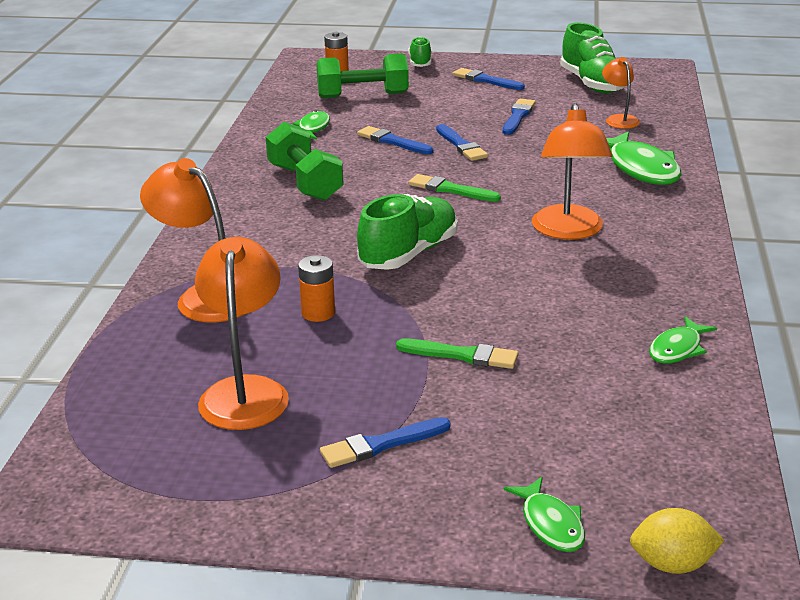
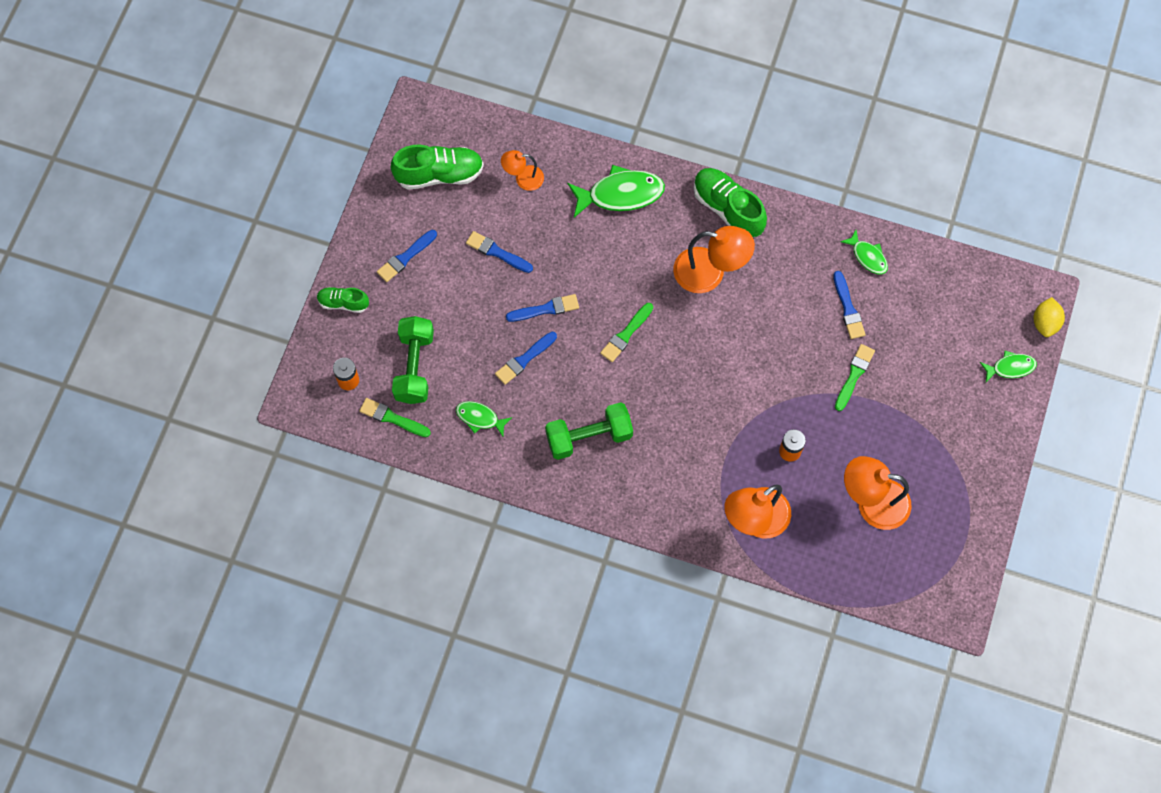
camera: 80 degrees left, 40 degrees up
(301, 93) = (392, 418): none -> green brush
(381, 445) = (935, 435): blue brush -> blue brush (848, 308)
(409, 254) = (721, 382): green shoe -> green shoe (727, 209)

